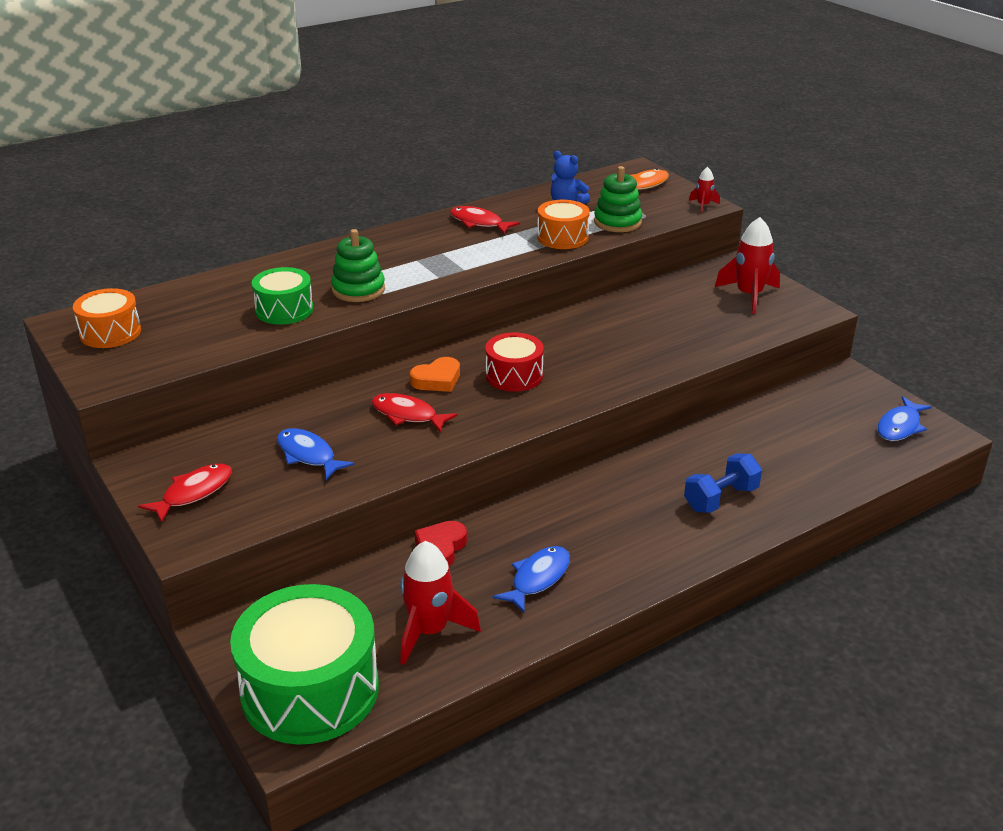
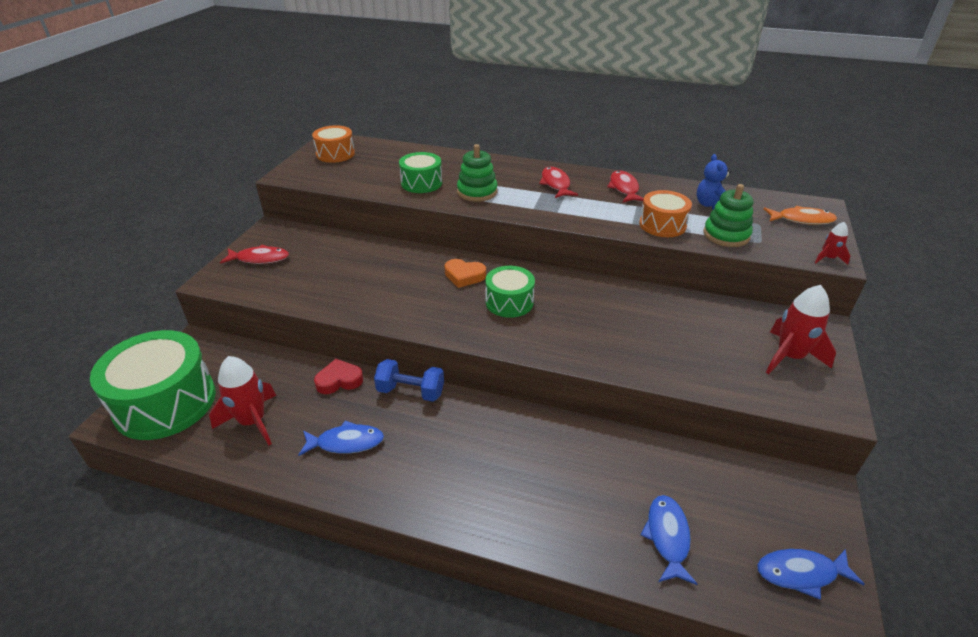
camera: 50 degrees right, 5 degrees up
(308, 455) = (332, 274): blue fish -> blue fish (667, 537)
(407, 415) = (412, 285): red fish -> red fish (556, 184)
(514, 375) = (509, 302): red drum -> green drum
(720, 498) = (539, 494): blue dumbbell -> blue dumbbell (411, 391)

